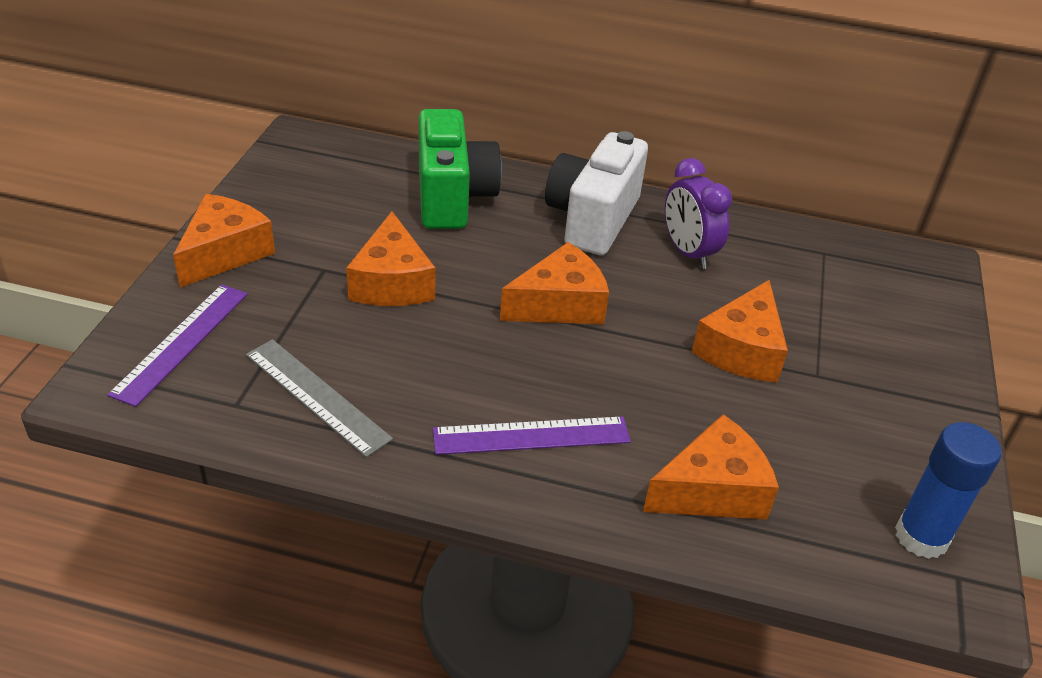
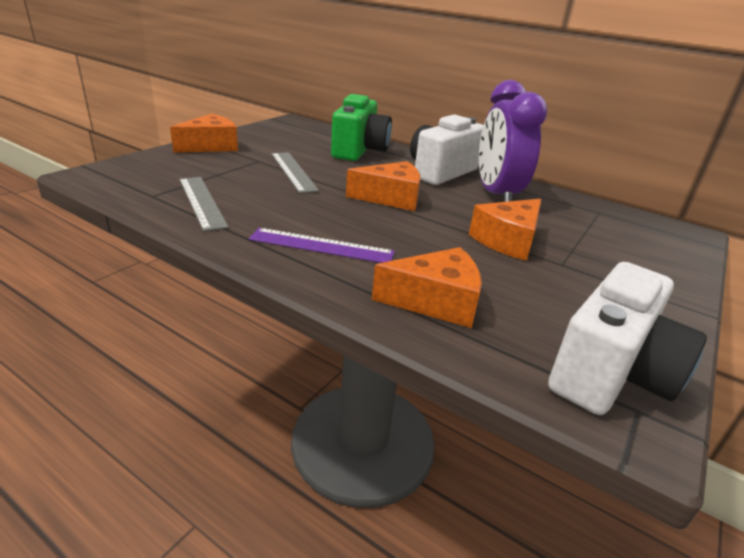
camera: 20 degrees right, 10 degrees down
(181, 342) = (150, 169): purple ruler -> none
(392, 282) = (293, 171): orange cheese -> grey ruler
(688, 252) = (496, 194): purple clock -> purple clock, size x1.58
(921, 537) = (611, 373): blue glue stick -> white camera

